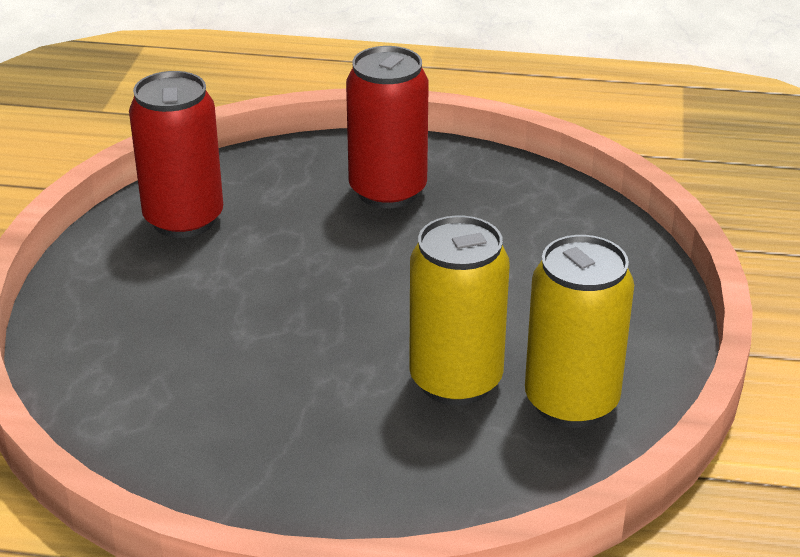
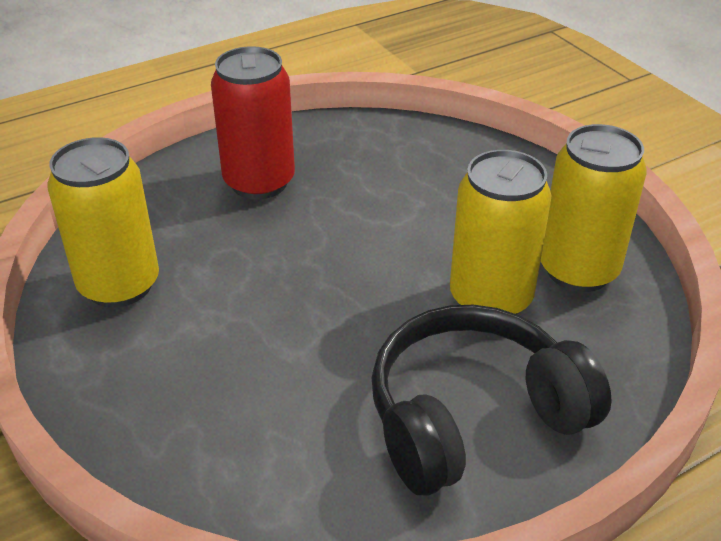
camera: 40 degrees left, 5 degrees up
(184, 219) = (119, 285): red can -> yellow can
(316, 454) = (473, 416): none -> black headphones

